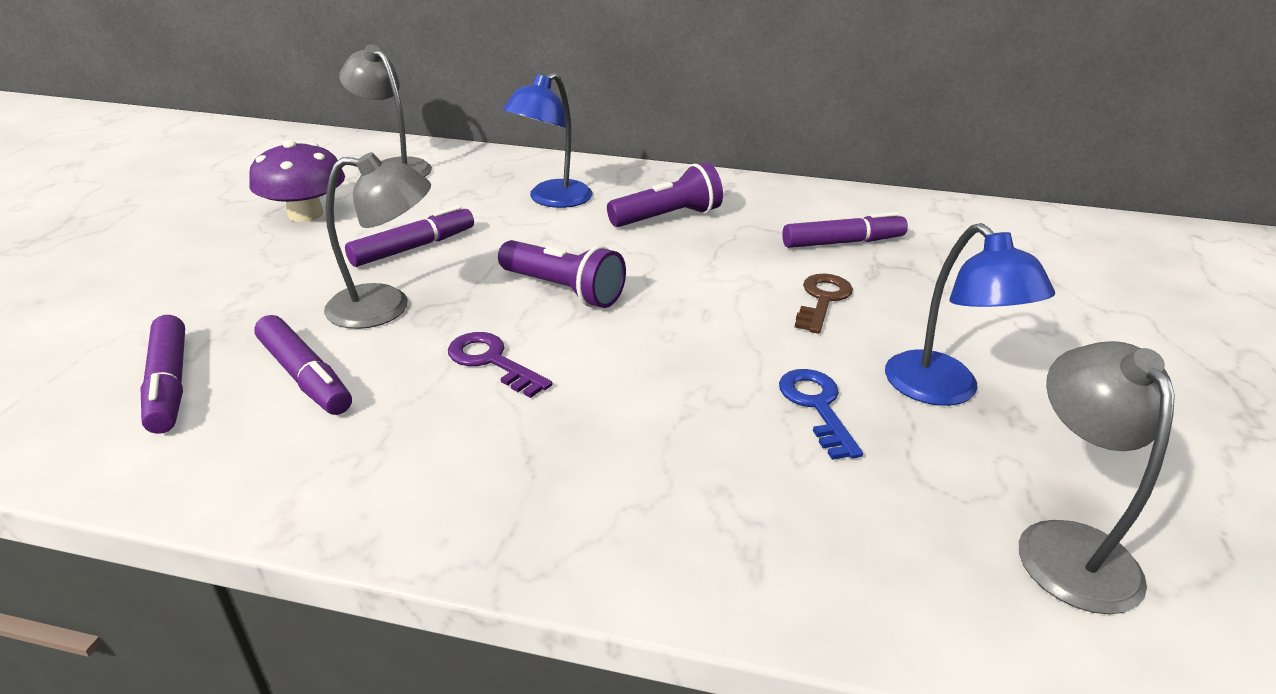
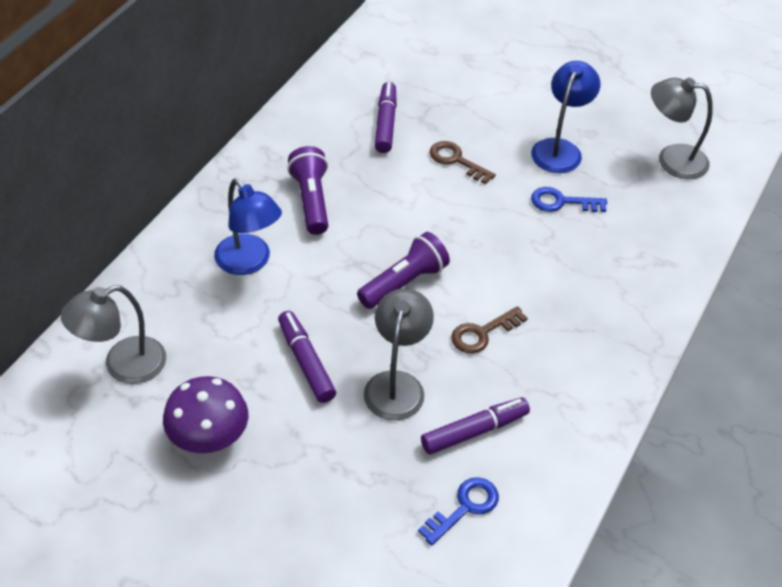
camera: 75 degrees left, 15 degrees up
(169, 384) = (465, 507): purple marker -> blue key
(492, 361) = (482, 333): purple key -> brown key
(943, 390) = (559, 149): blue lamp -> blue lamp turned 60 degrees counterclockwise

